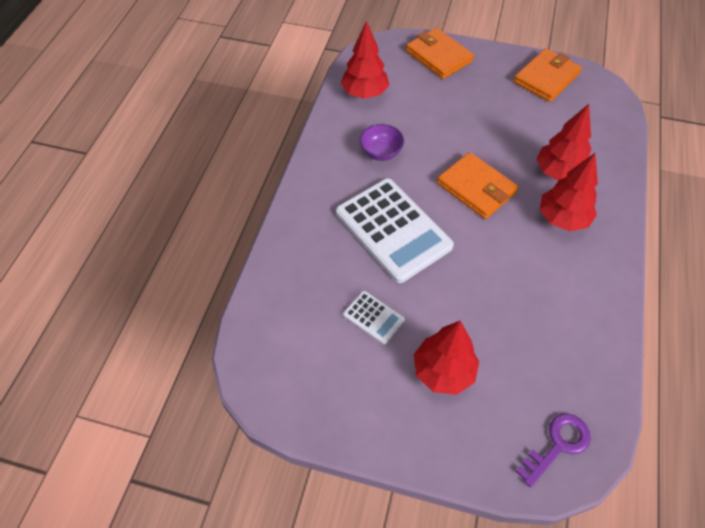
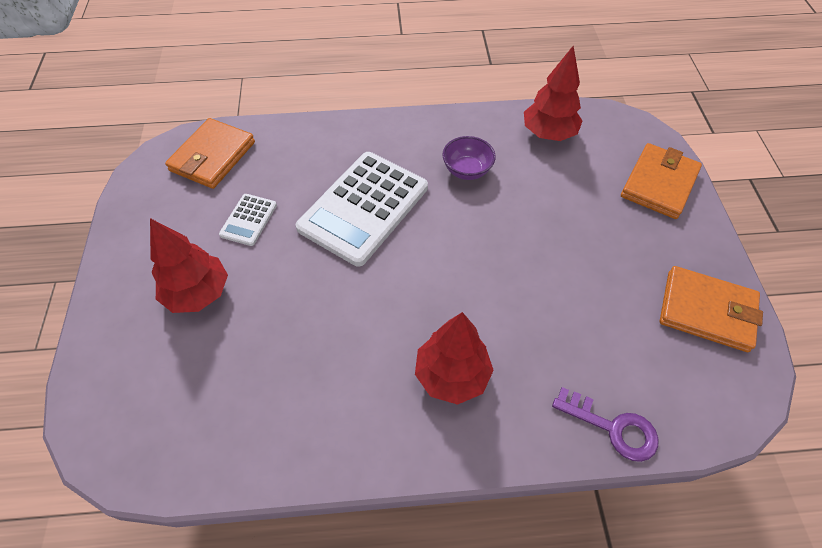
camera: 70 degrees right, 0 degrees up
(476, 188) = (458, 270): orange wallet -> orange wallet (213, 156)
(557, 445) = (125, 422): purple key -> purple key (612, 427)
(558, 173) = (530, 357): red tree -> none

